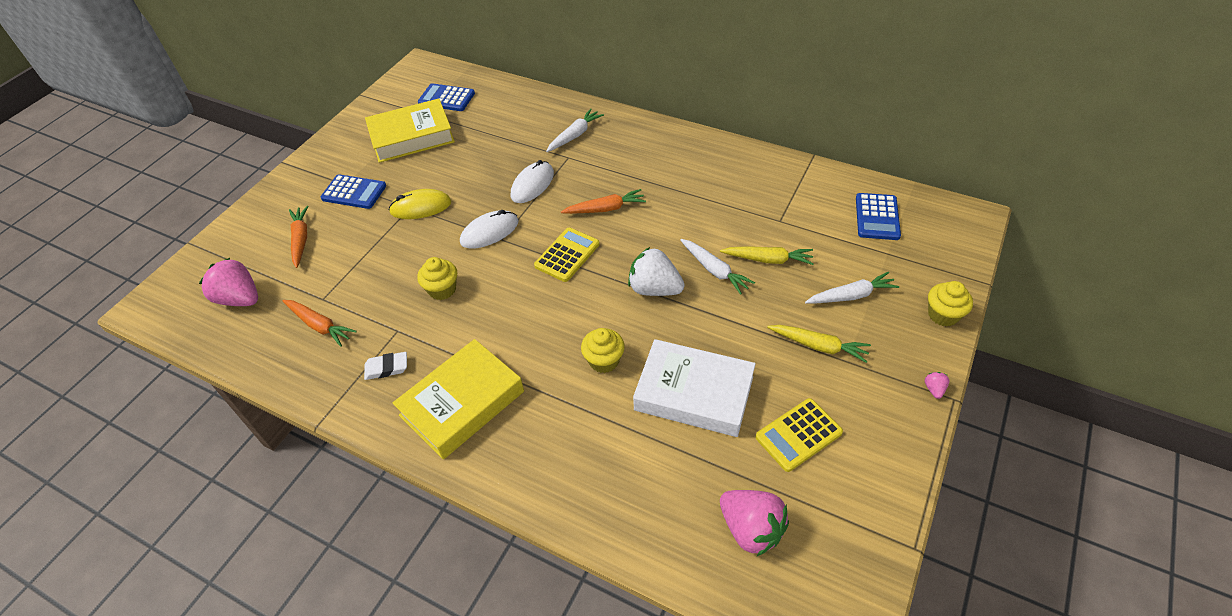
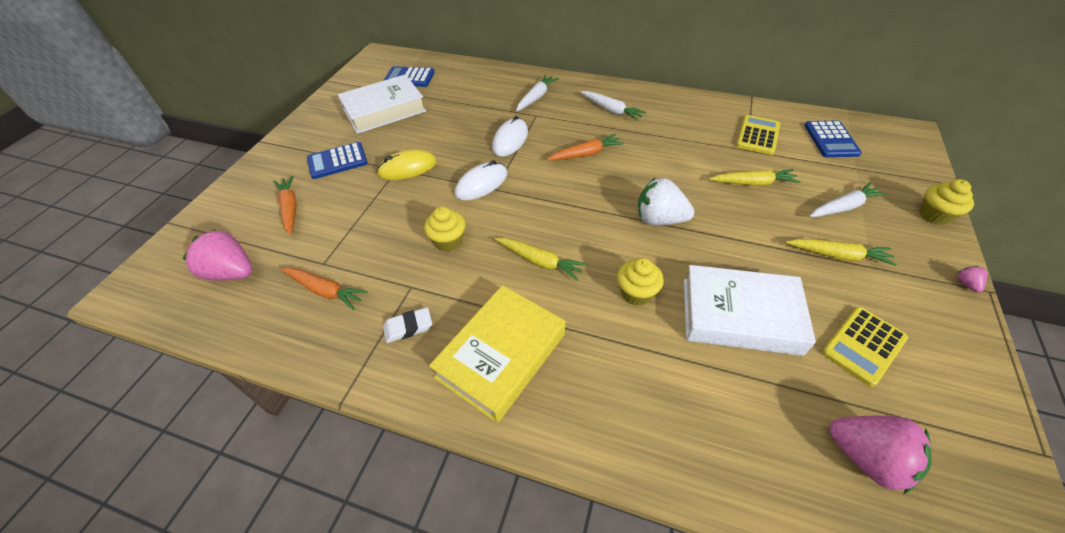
camera: 10 degrees left, 0 degrees up
(354, 192) = (337, 161): blue calculator -> blue calculator turned 150 degrees clockwise
(412, 137) = (384, 110): yellow book -> white book
(523, 319) = (540, 261): none -> yellow carrot
(567, 255) = (564, 197): yellow calculator -> yellow calculator (758, 135)
(714, 270) = (708, 197): white carrot -> white carrot (611, 110)

